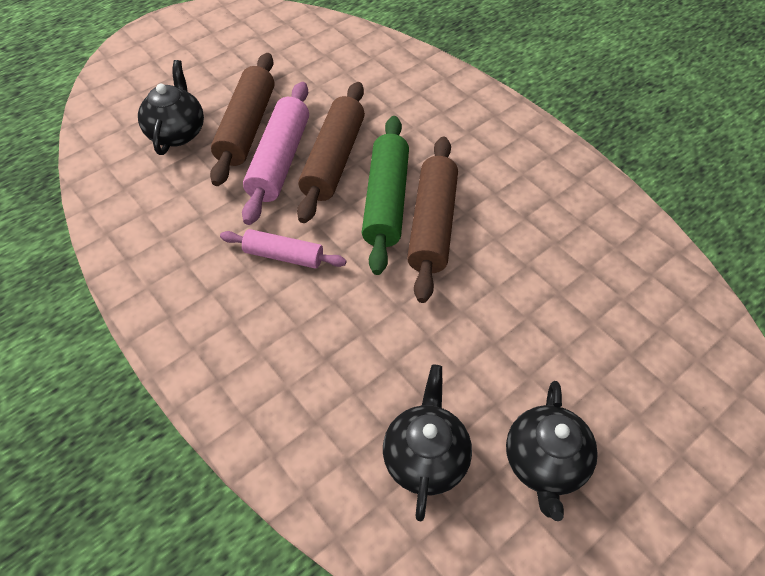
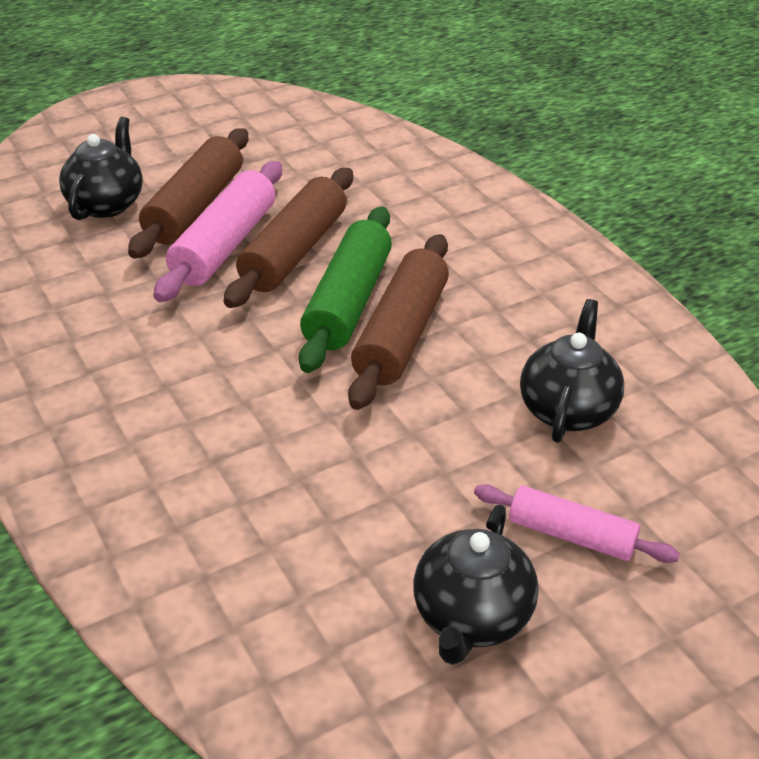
camera: 10 degrees right, 15 degrees down
(284, 255) = (196, 345): pink rolling pin -> pink rolling pin (571, 535)
(425, 457) = (309, 587): black teapot -> black teapot (567, 409)

